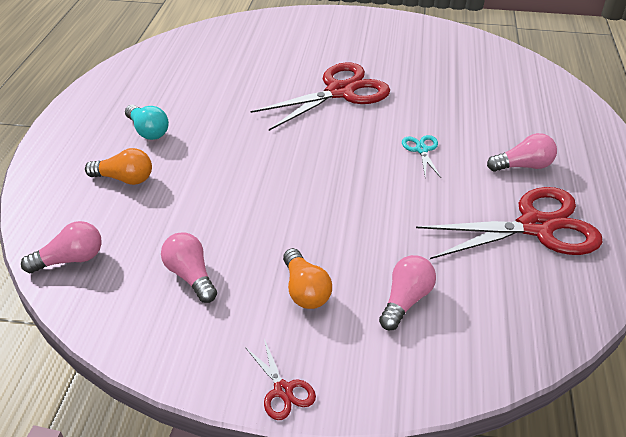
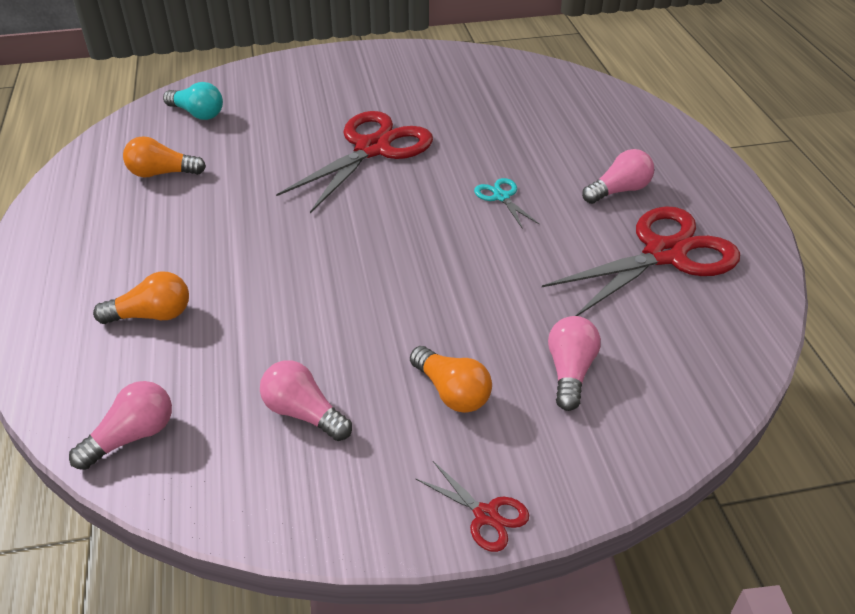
camera: 20 degrees left, 0 degrees up
(148, 131) = (152, 248): turquoise light bulb -> turquoise light bulb (197, 114)
(181, 79) = (162, 173): none -> orange light bulb

